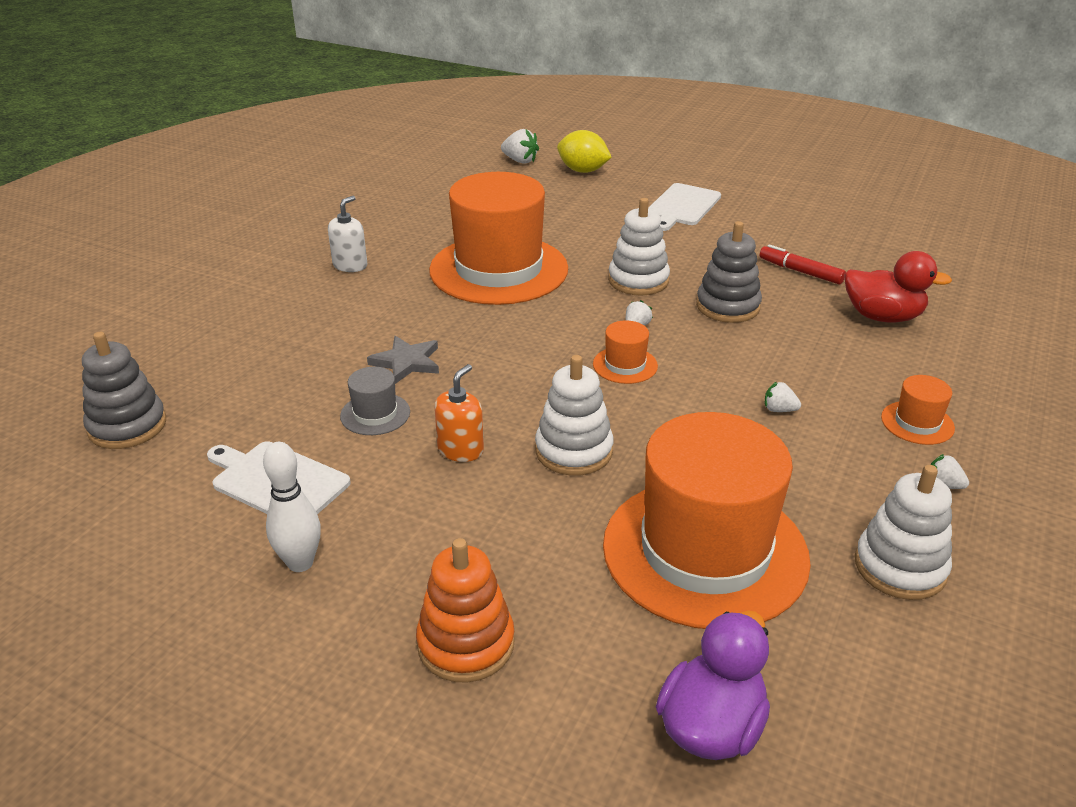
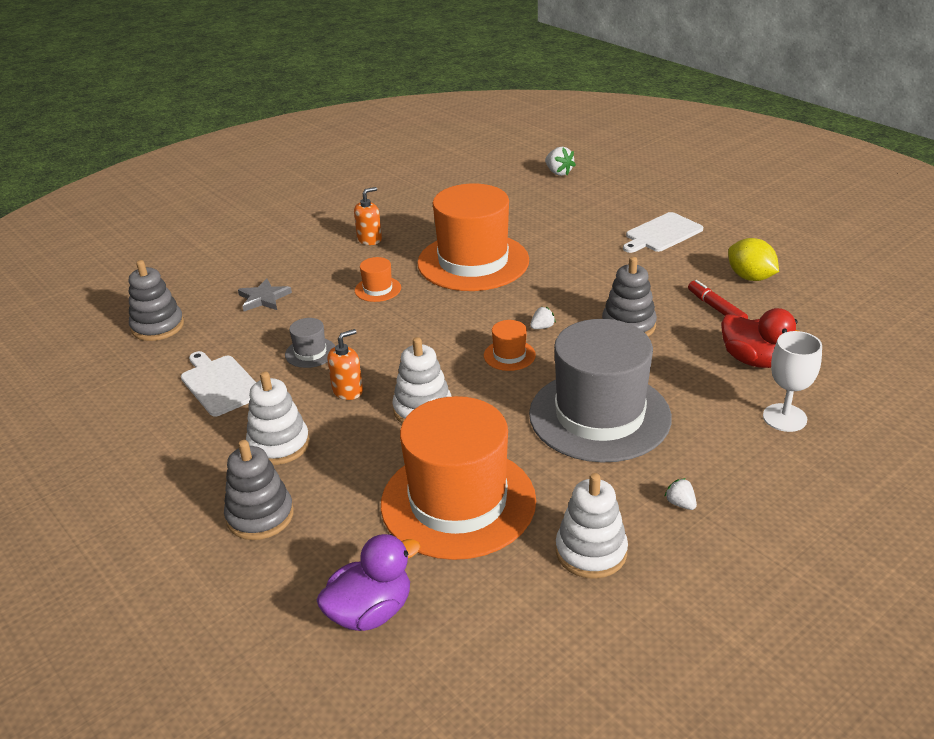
camera: 25 degrees right, 0 degrees up
(300, 563) = (199, 439): white bowling pin -> none
(350, 265) = (369, 239): white soap dispenser -> orange soap dispenser
(407, 362) = (357, 320): grey star -> grey star (264, 298)
(466, 644) = (260, 516): orange stacking toy -> grey stacking toy
(583, 171) = (603, 189): yellow lemon -> yellow lemon (750, 277)
(638, 280) = (573, 290): white stacking toy -> white stacking toy (279, 445)
(779, 410) = (599, 415): white strawberry -> grey hat
(917, 423) = (704, 452): orange hat -> orange hat (378, 289)
(961, 368) = (784, 418): none -> white goblet

